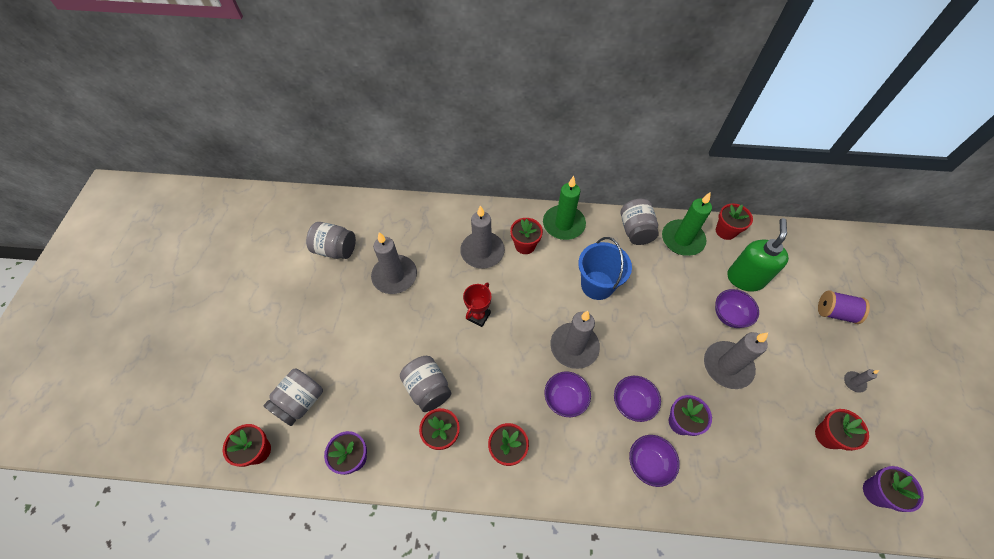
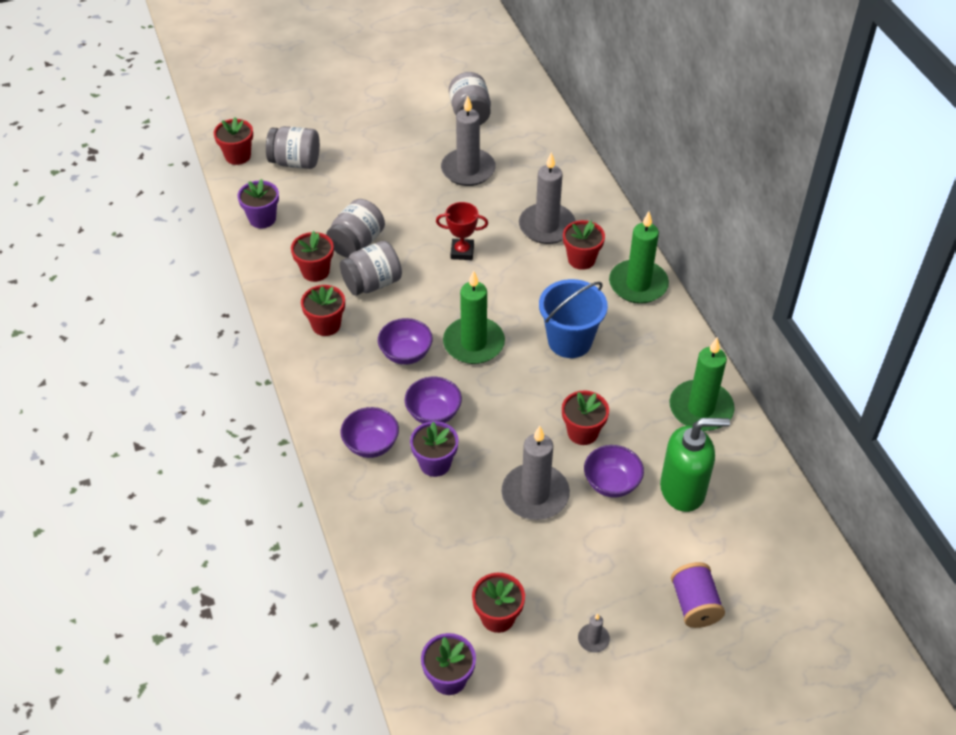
camera: 65 degrees right, 10 degrees down
(574, 347) = (473, 343): grey candle -> green candle
(635, 230) = (680, 356): grey jar -> grey jar (372, 283)
(725, 231) = (750, 453): red flower pot -> red flower pot (582, 432)

